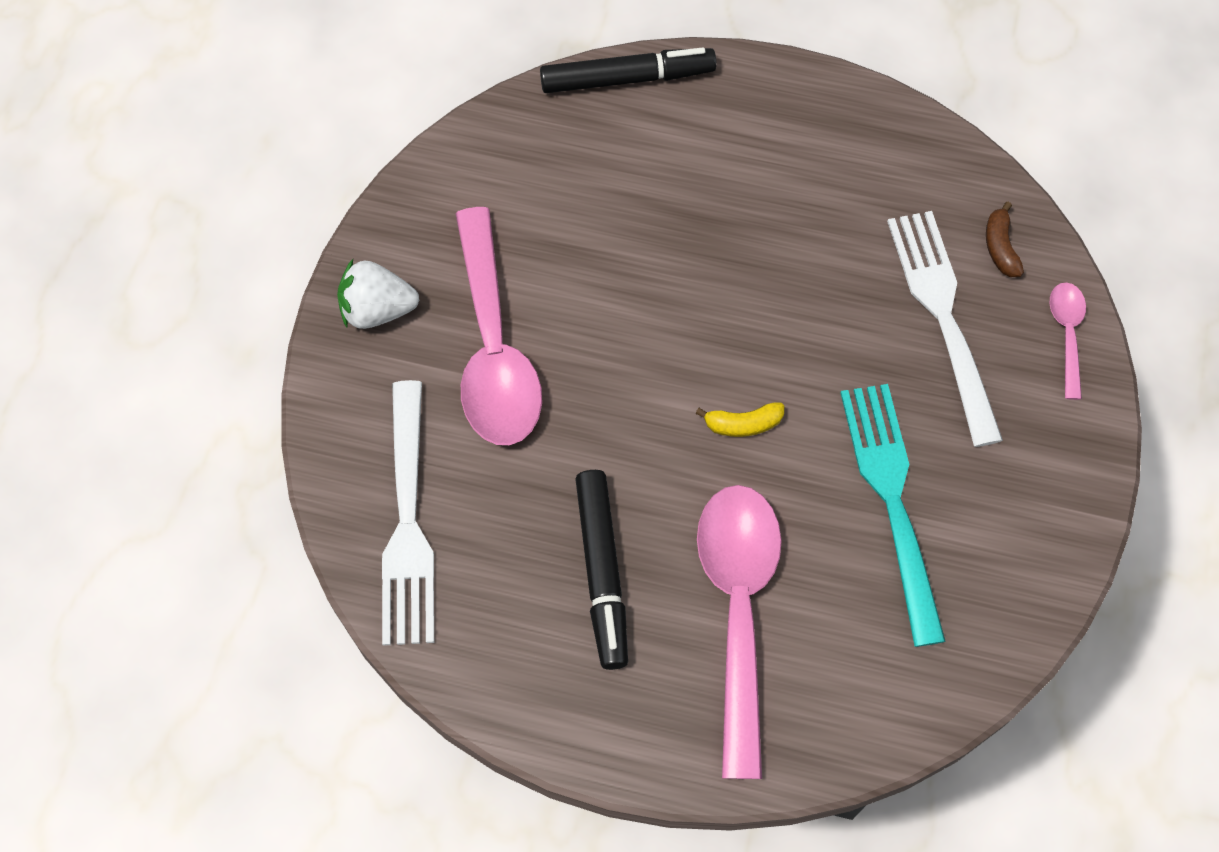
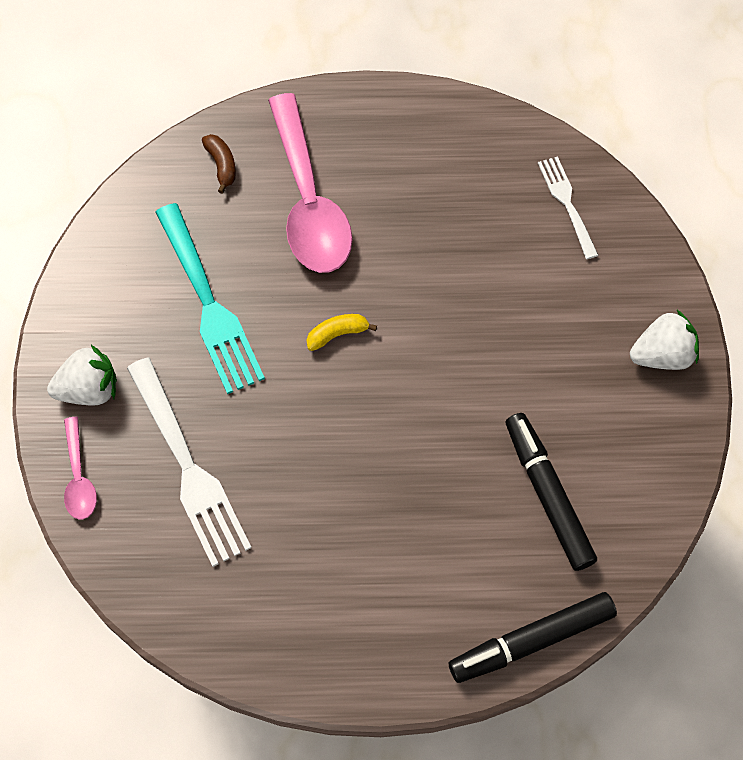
camera: 165 degrees right, 0 degrees up
(407, 520) = (567, 204): white fork -> white fork, size x0.57
(494, 347) = (555, 347): pink spoon -> none
(602, 572) = (413, 203): black marker -> black marker (547, 495)
(1000, 247) = (144, 547): brown banana -> brown banana (222, 165)
(1048, 429) = (89, 389): none -> white strawberry

